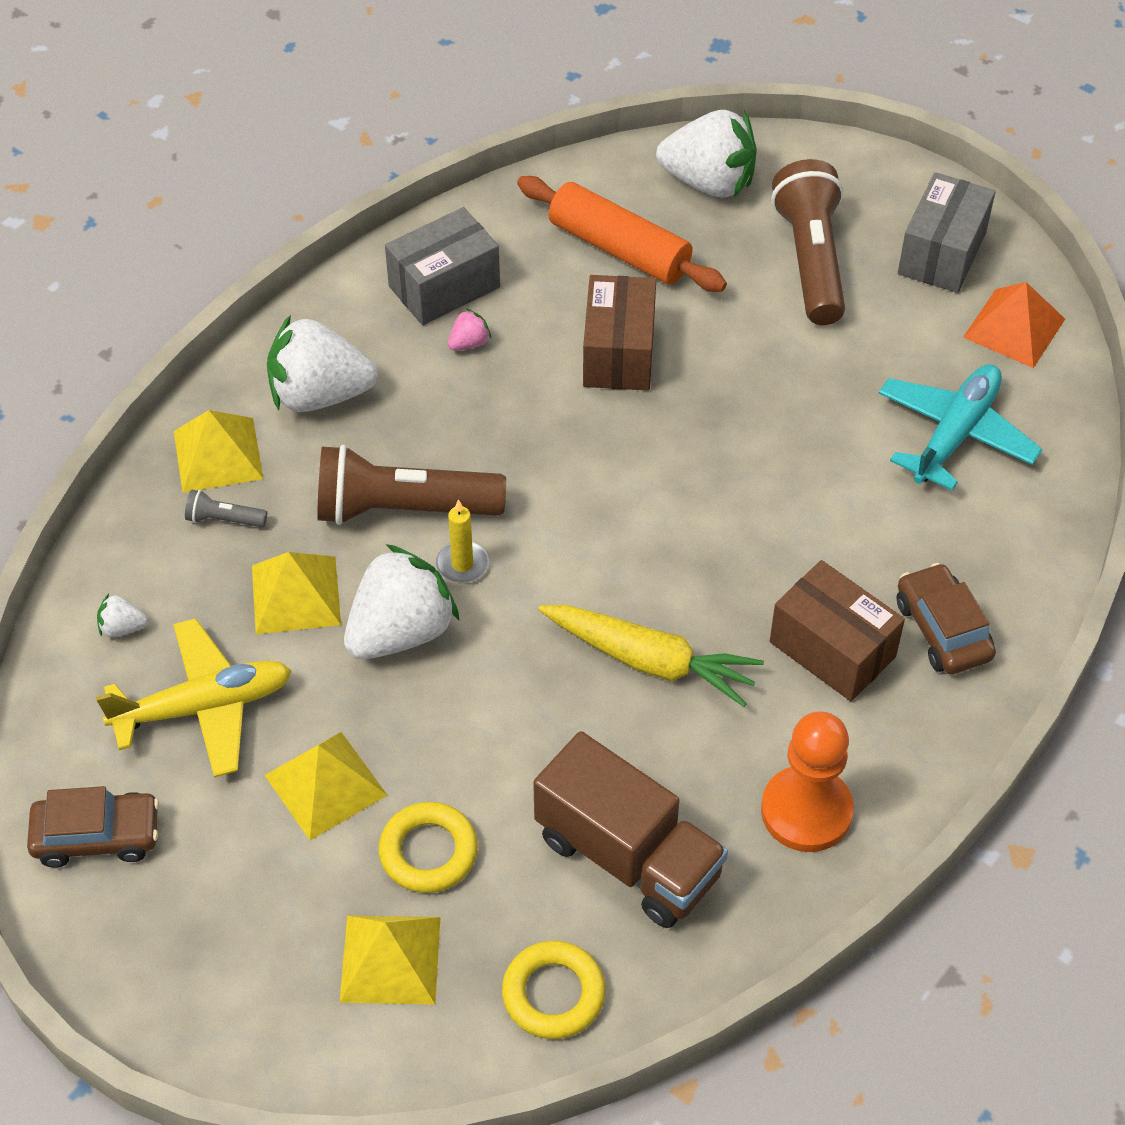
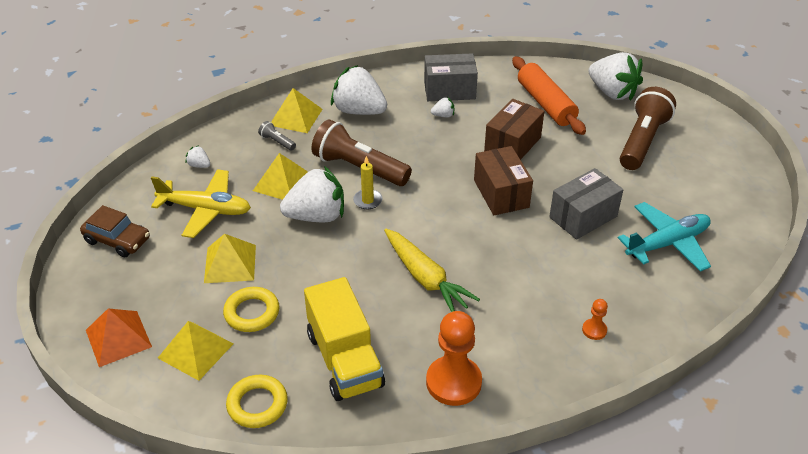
camera: 30 degrees right, 10 degrees down
(469, 343) = (443, 115): pink strawberry -> white strawberry
(628, 857) = (344, 360): brown truck -> yellow truck
(832, 649) = (525, 313): brown box -> brown box (501, 193)
(941, 253) = (717, 162): grey box -> grey box (583, 217)
(942, 630) = (594, 330): brown car -> orange pawn
(1014, 328) = (736, 208): orange pyramid -> orange pyramid (118, 338)

